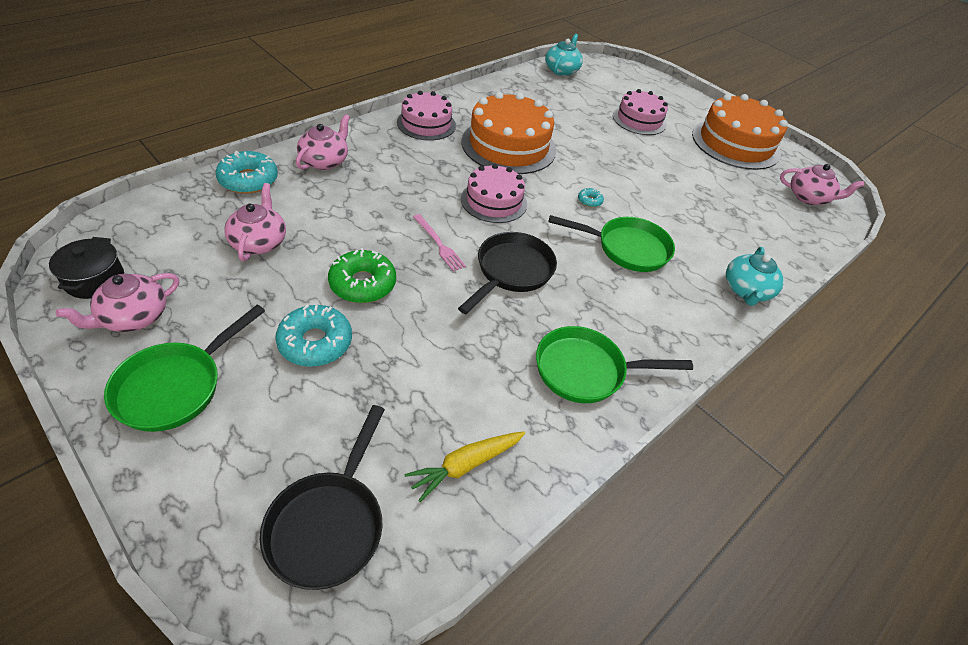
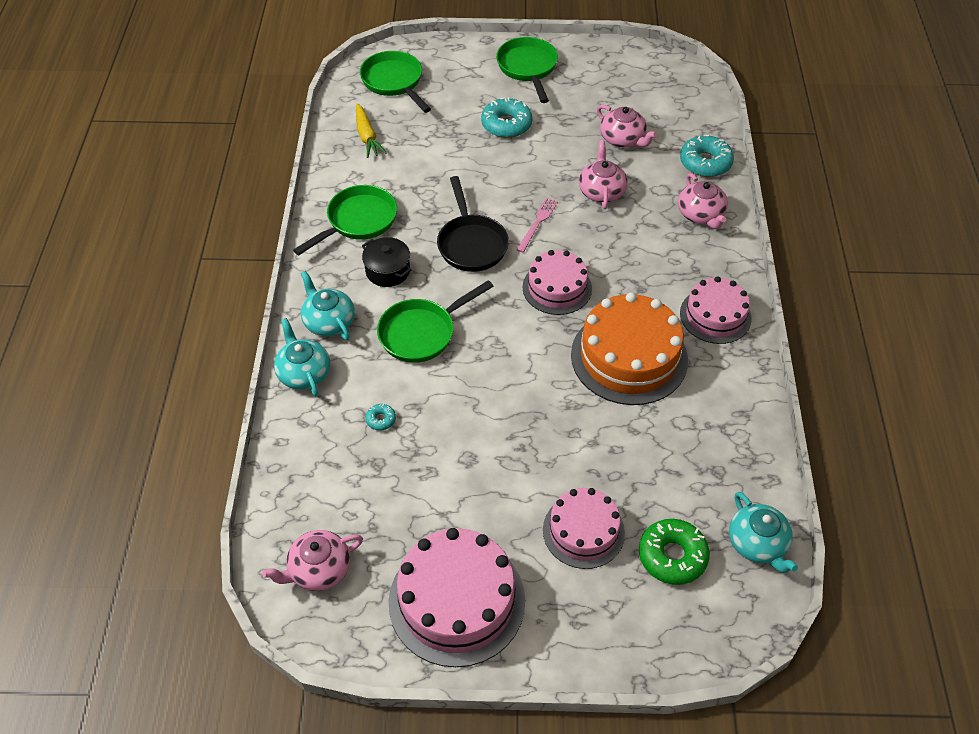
camera: 140 degrees right, 5 degrees up
(94, 280) = (645, 66): black pot -> black pot (388, 271)
(133, 317) = (597, 70): pink teapot -> pink teapot (601, 191)
(329, 524) = (394, 82): black pan -> green pan
(363, 284) = (535, 165): green donut -> green donut (672, 556)
(439, 244) = (537, 223): pink fork -> pink fork turned 105 degrees clockwise
(465, 465) = (367, 136): yellow carrot -> yellow carrot turned 150 degrees clockwise
(589, 201) = (497, 356): turquoise donut -> turquoise donut (381, 419)
(695, 309) = (329, 321): none -> turquoise teapot
(735, 143) = (457, 601): orange cake -> pink cake

